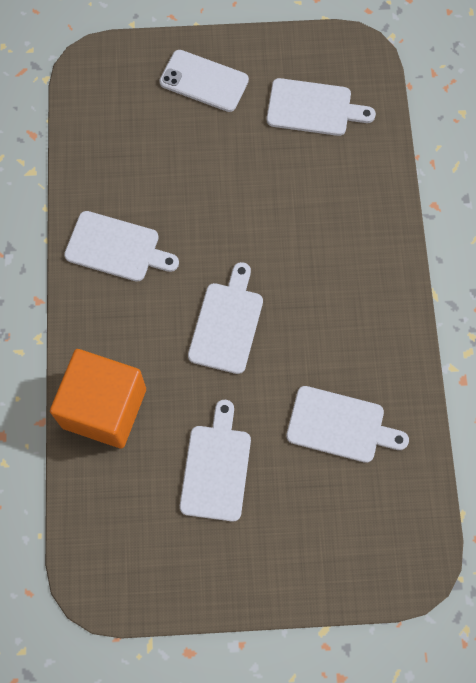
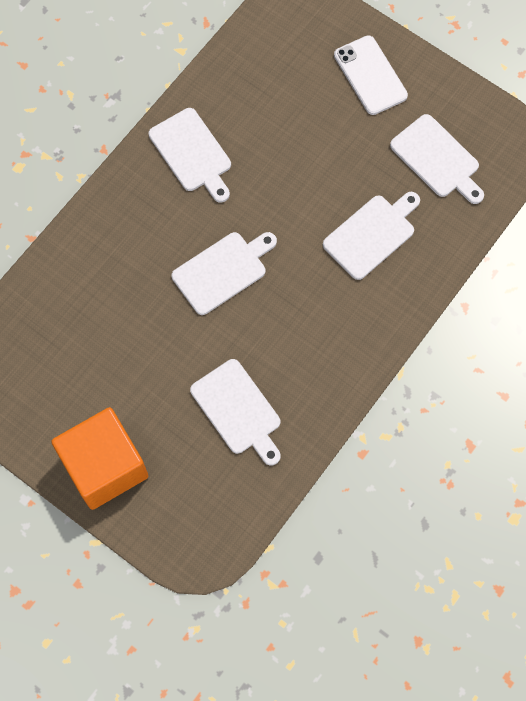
camera: 40 degrees right, 0 degrees up
(104, 408) = (82, 262): orange cube -> orange cube (105, 466)
(216, 467) = (122, 367): white cutting board -> white cutting board (372, 234)

